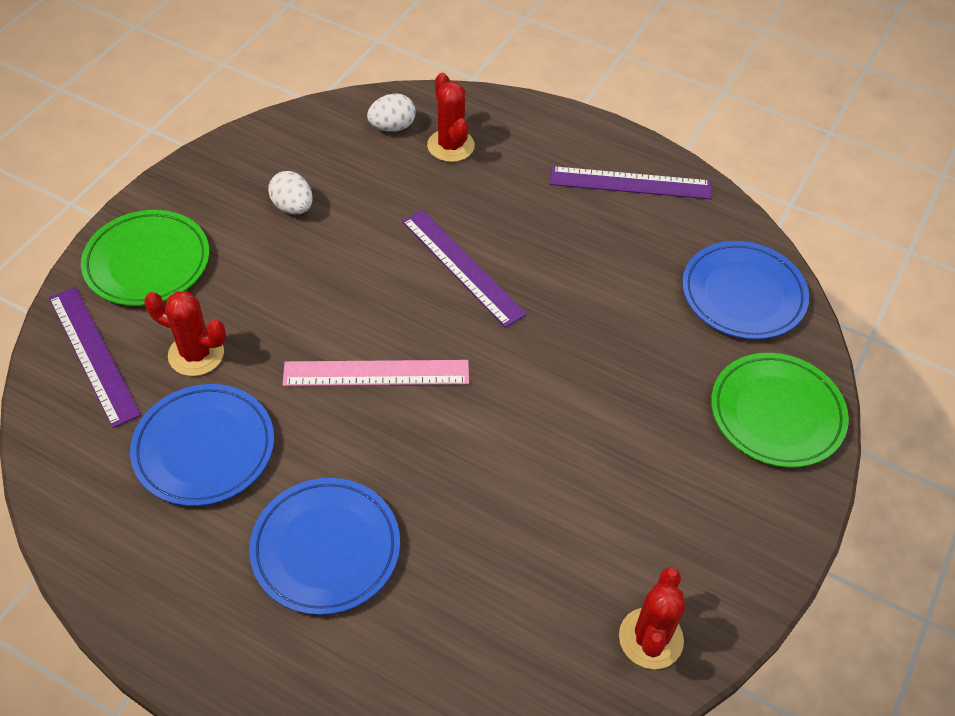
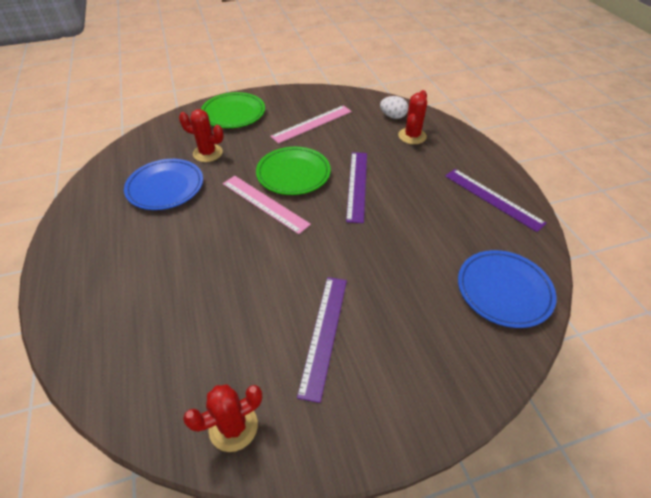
camera: 45 degrees right, 5 degrees down
(93, 355) = (175, 132): purple ruler -> purple ruler (324, 334)
(196, 354) = (208, 153): red cactus -> red cactus turned 45 degrees counterclockwise
(293, 207) = (312, 124): white egg -> pink ruler
(326, 549) = (154, 257): blue plate -> none
(776, 413) = (453, 368): green plate -> green plate (293, 174)

